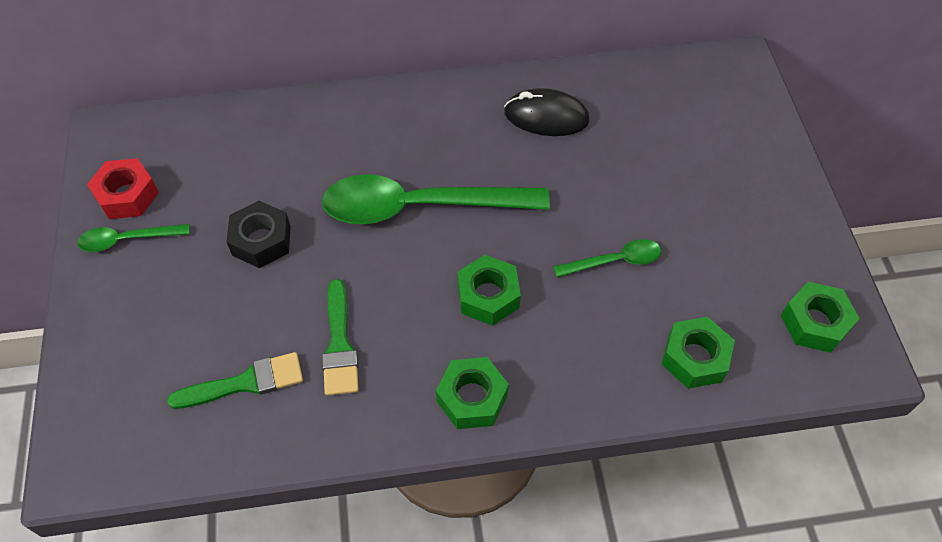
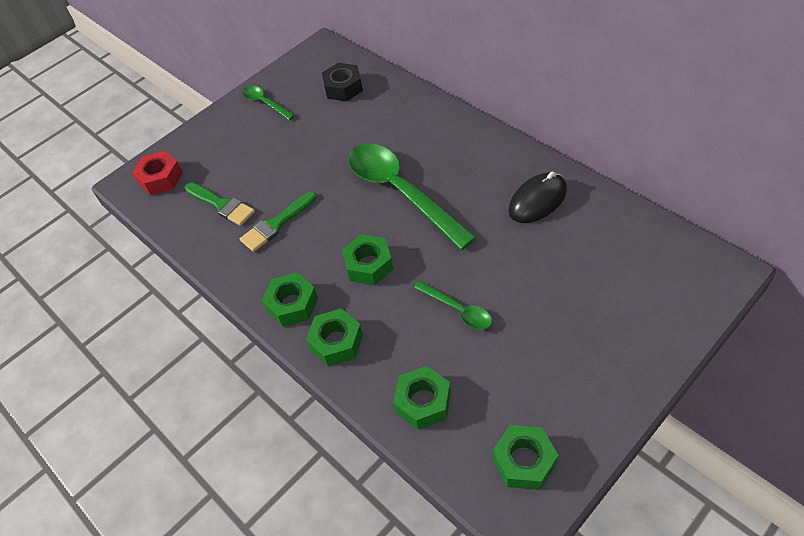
camera: 60 degrees right, 5 degrees down
(127, 195) = (290, 83): red nut -> red nut (160, 178)
(261, 240) = (312, 148): black nut -> black nut (343, 88)
(546, 116) = (537, 200): black mouse -> black mouse turned 75 degrees clockwise
(560, 387) = (336, 342): none -> green nut

